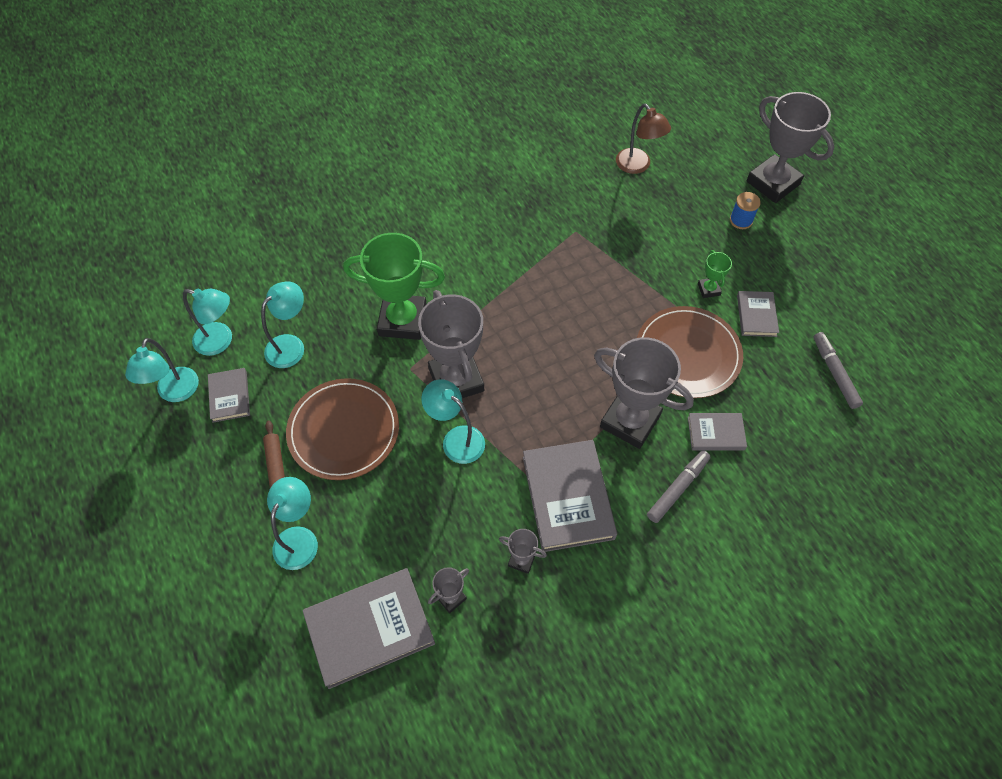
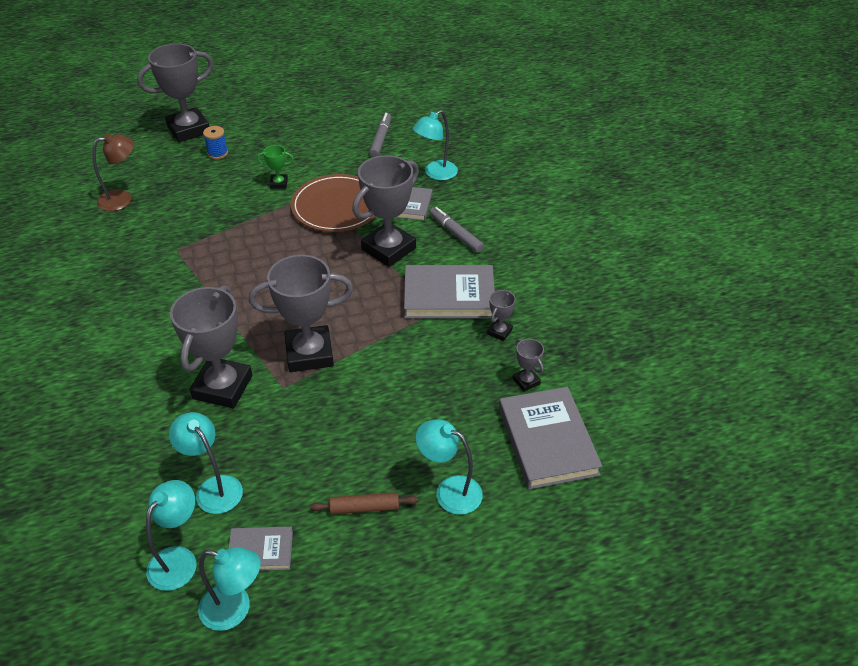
camera: 80 degrees left, 15 degrees down
(343, 431) = (338, 446): brown plate -> none
(402, 320) = (222, 387): green trophy -> grey trophy
(456, 439) = (373, 360): turquoise lamp -> turquoise lamp (435, 174)
(756, 315) = (315, 164): grey book -> none
(834, 373) = (381, 139): grey marker -> grey marker turned 105 degrees clockwise

